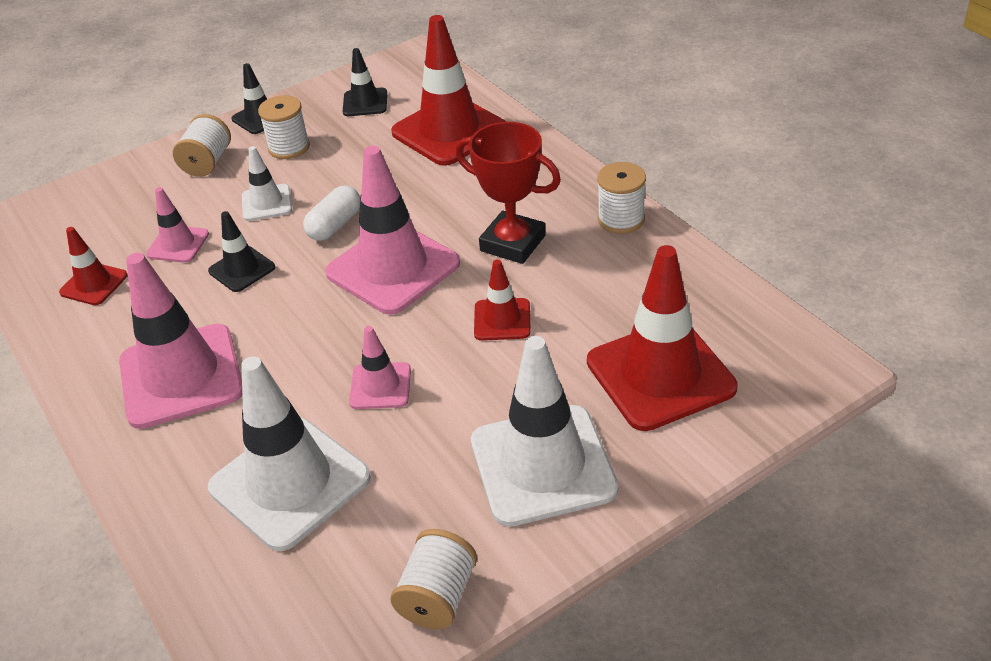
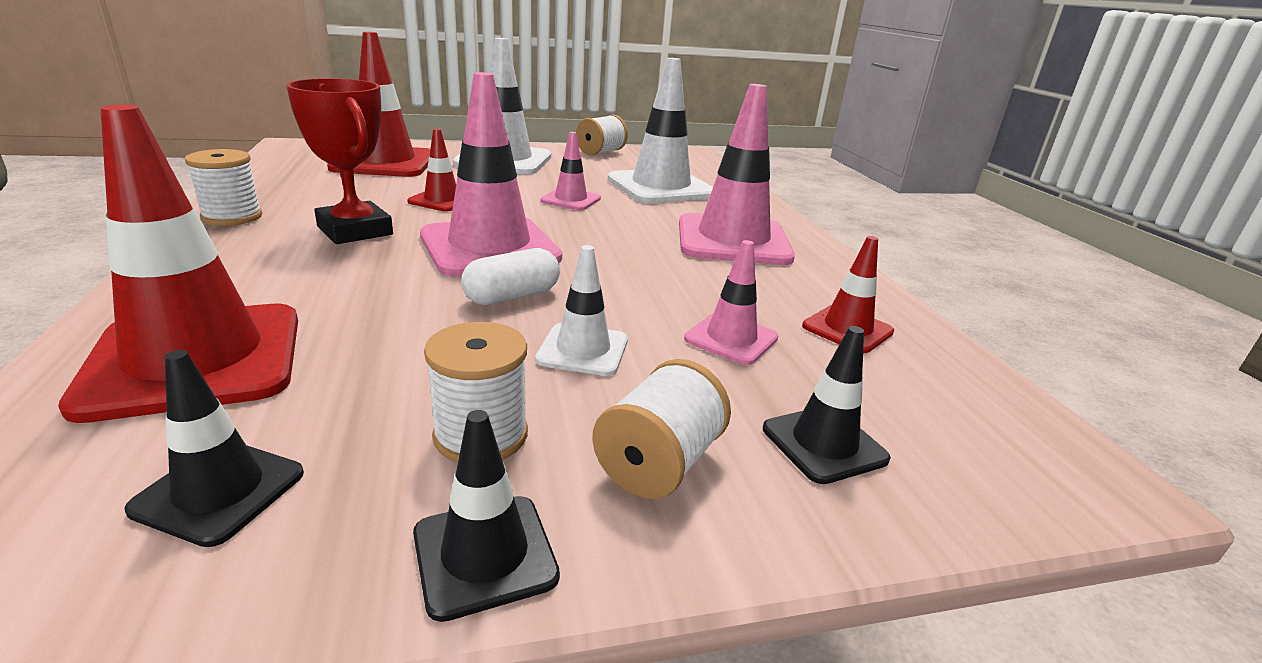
camera: 165 degrees left, 15 degrees down
(242, 269) = (651, 290): black traffic cone -> black traffic cone (824, 444)

